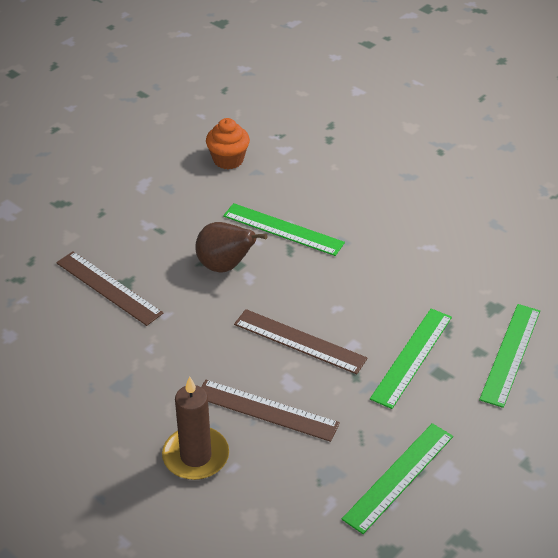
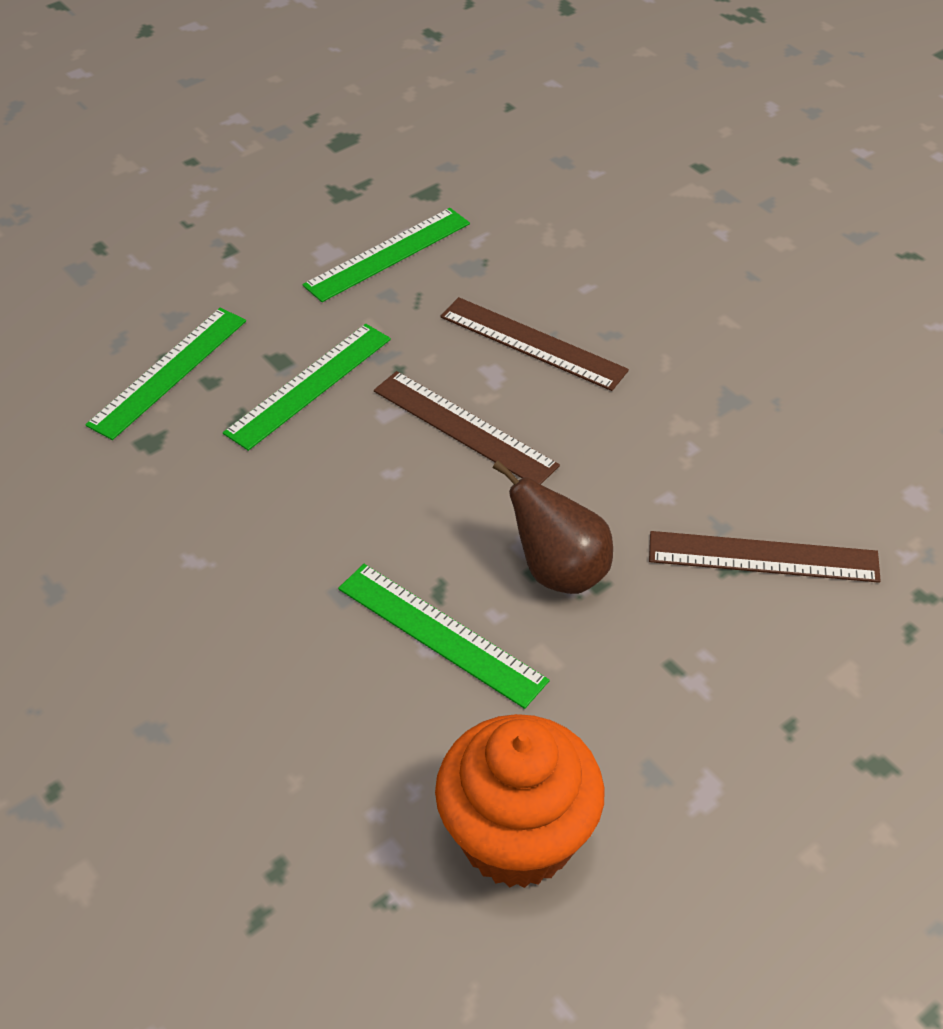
camera: 170 degrees left, 5 degrees up
(108, 288) = (763, 556): brown ruler -> brown ruler turned 45 degrees counterclockwise
(196, 456) = (632, 303): brown candle -> none
(228, 160) = (517, 837): orange cupcake -> orange cupcake, size x1.67

